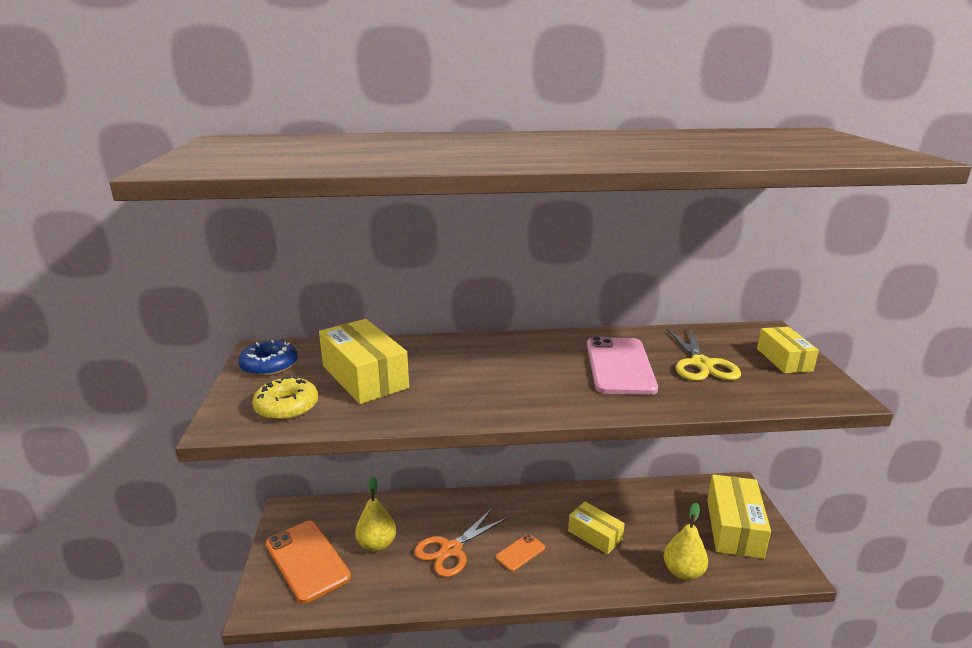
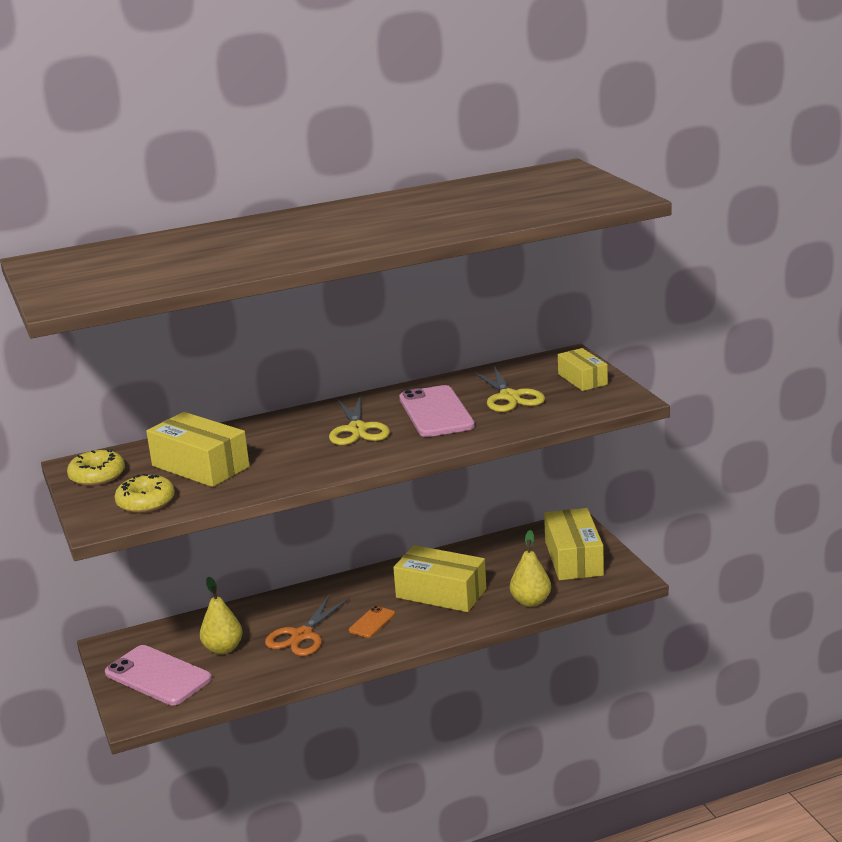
camera: 15 degrees left, 0 degrees up
(269, 366) = (97, 476): blue donut -> yellow donut
(307, 560) = (158, 676): orange phone -> pink phone
(533, 368) = (357, 429): none -> yellow scissors
(595, 535) = (441, 593): yellow box -> yellow box, size x1.63

